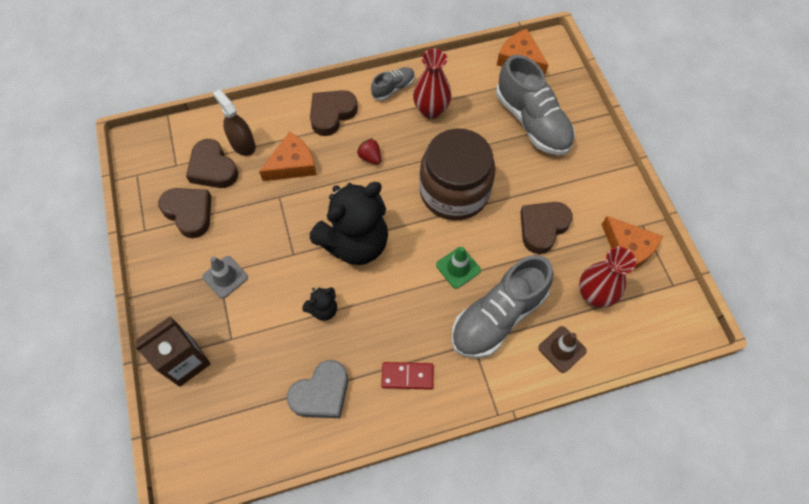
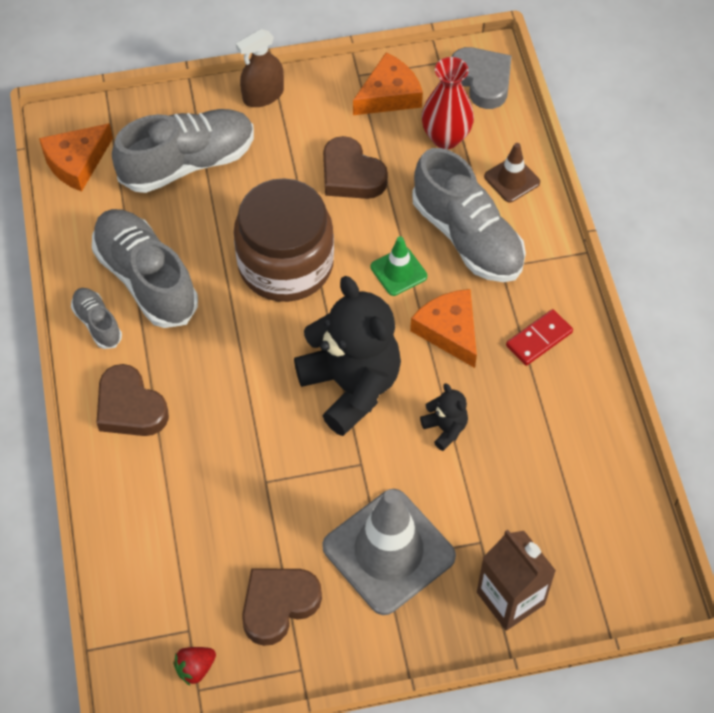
camera: 85 degrees left, 5 degrees down
(213, 168) = (203, 574): brown heart -> none
(225, 277) = (388, 551): grey traffic cone -> grey traffic cone, size x2.07
(242, 144) = (165, 532): brown spray bottle -> brown spray bottle (263, 95)
(292, 164) = (212, 463): orange cheese -> orange cheese (449, 331)
(321, 393) = (558, 434): grey heart -> grey heart (482, 80)
(370, 157) = (215, 360): red strawberry -> red strawberry (195, 668)
(407, 376) = (539, 339): red domino -> red domino turned 45 degrees clockwise
(431, 110) = (146, 279): red vase -> grey shoe

